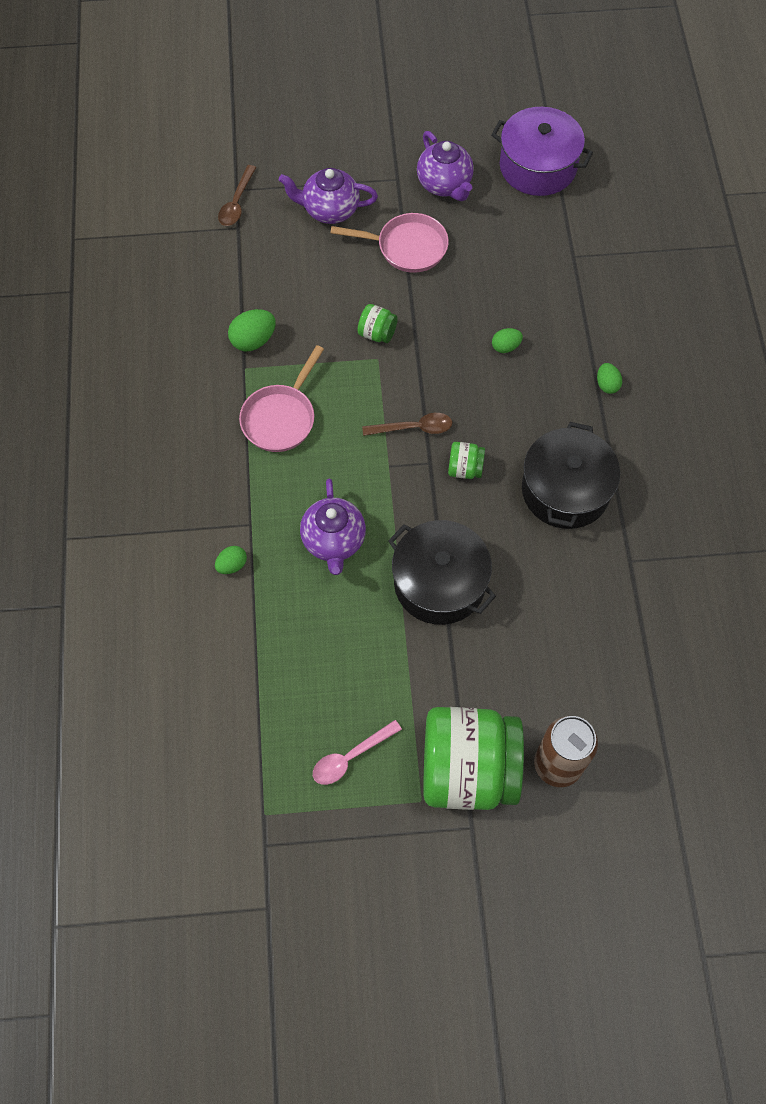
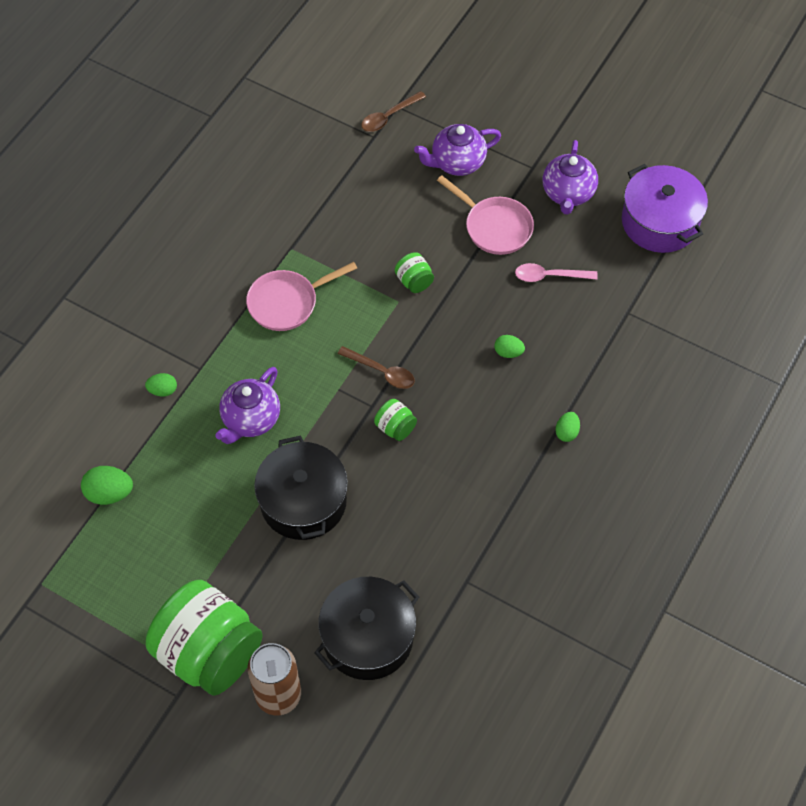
camera: 35 degrees right, 5 degrees down
(253, 340) = (315, 231): green egg -> green egg (109, 493)
(330, 210) = (457, 162): purple teapot -> purple teapot turned 60 degrees counterclockwise
(350, 757) = (133, 585): pink spoon -> pink spoon (549, 276)
(565, 490) = (461, 494): black pot -> black pot (368, 637)

